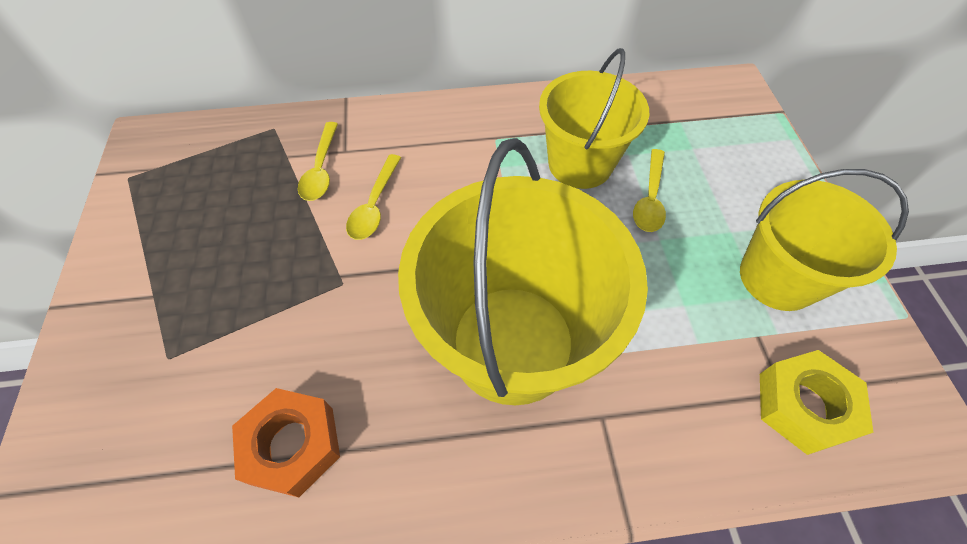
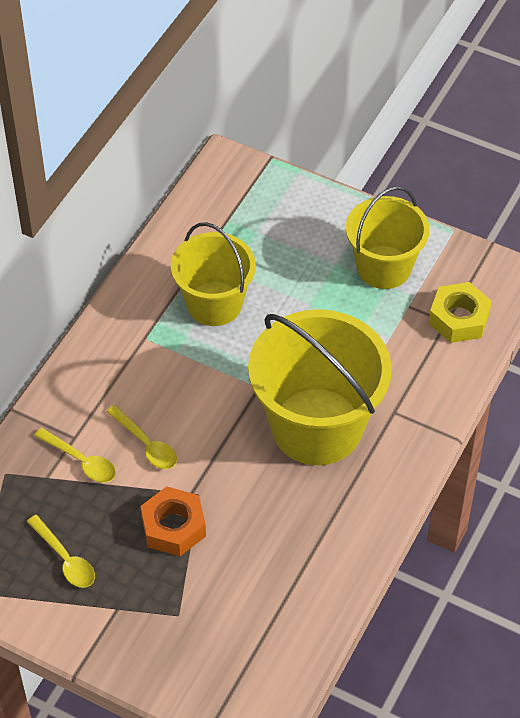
camera: 55 degrees left, 5 degrees down
(293, 445) = (293, 568): orange nut -> orange nut (173, 527)
(650, 199) = (276, 286): yellow spoon -> yellow spoon (65, 559)

